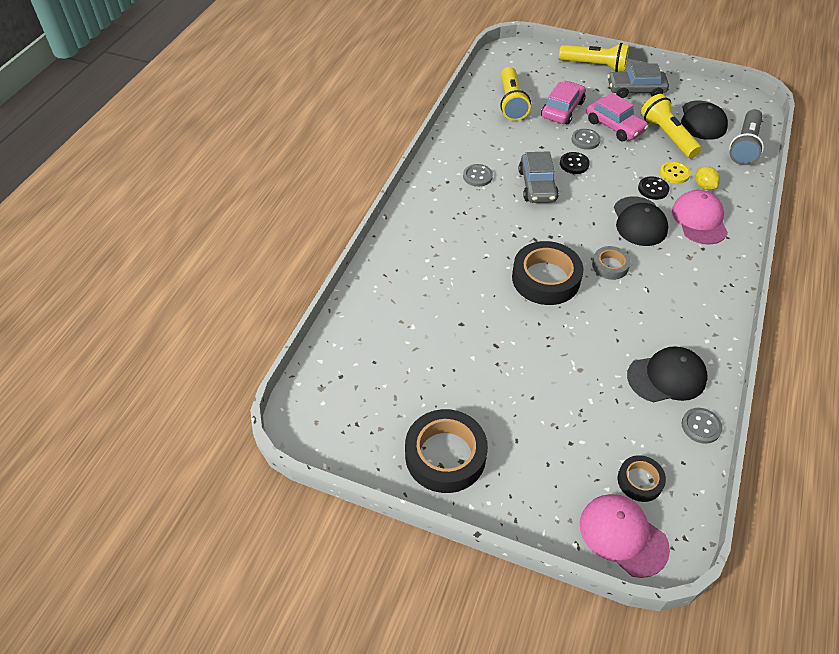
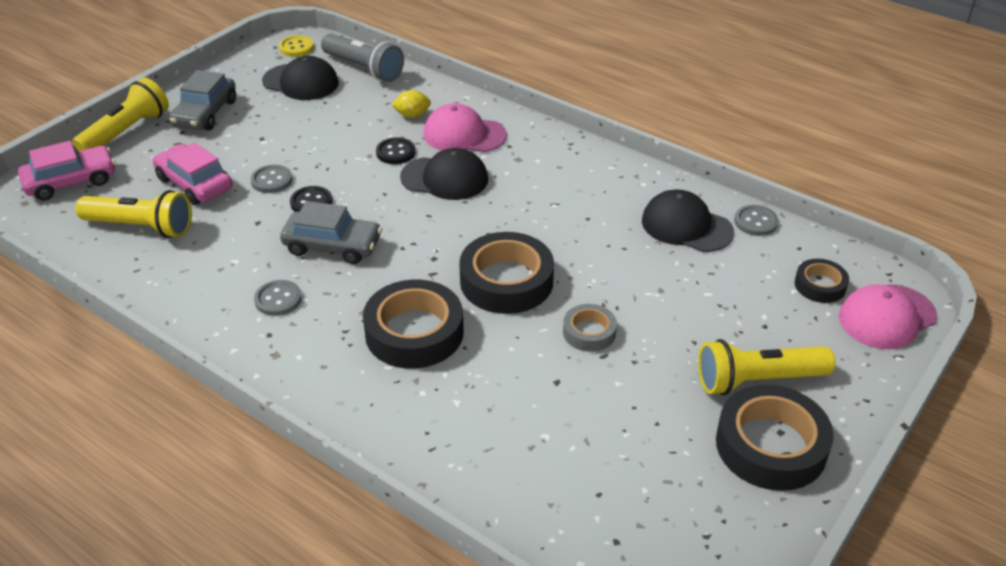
camera: 75 degrees left, 10 degrees down
(476, 244) = (414, 332): none -> black tape
(610, 266) = (507, 221): grey tape -> grey tape (589, 332)
(614, 126) = (262, 149): pink car -> pink car (71, 181)
(667, 136) = (310, 115): yellow flashlight -> yellow flashlight (757, 380)
(667, 377) = (686, 226): black cap -> black cap turned 60 degrees counterclockwise
(674, 173) = (378, 129): yellow button -> yellow button (296, 47)

